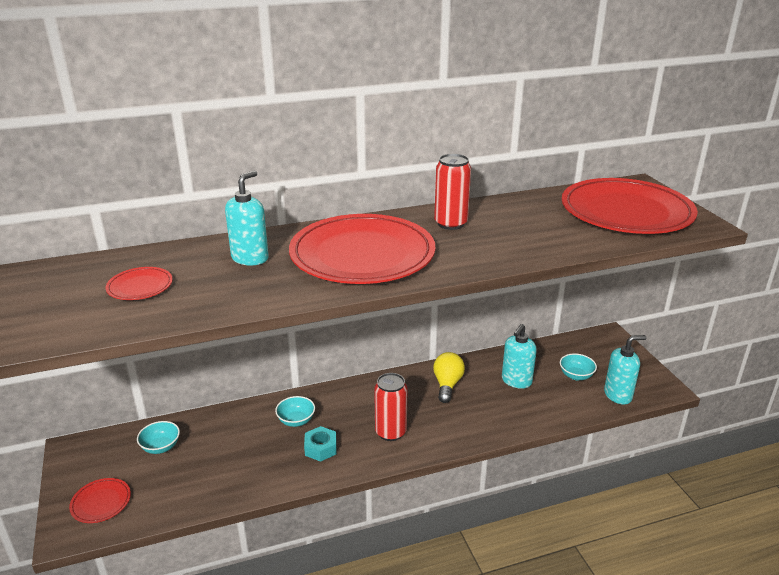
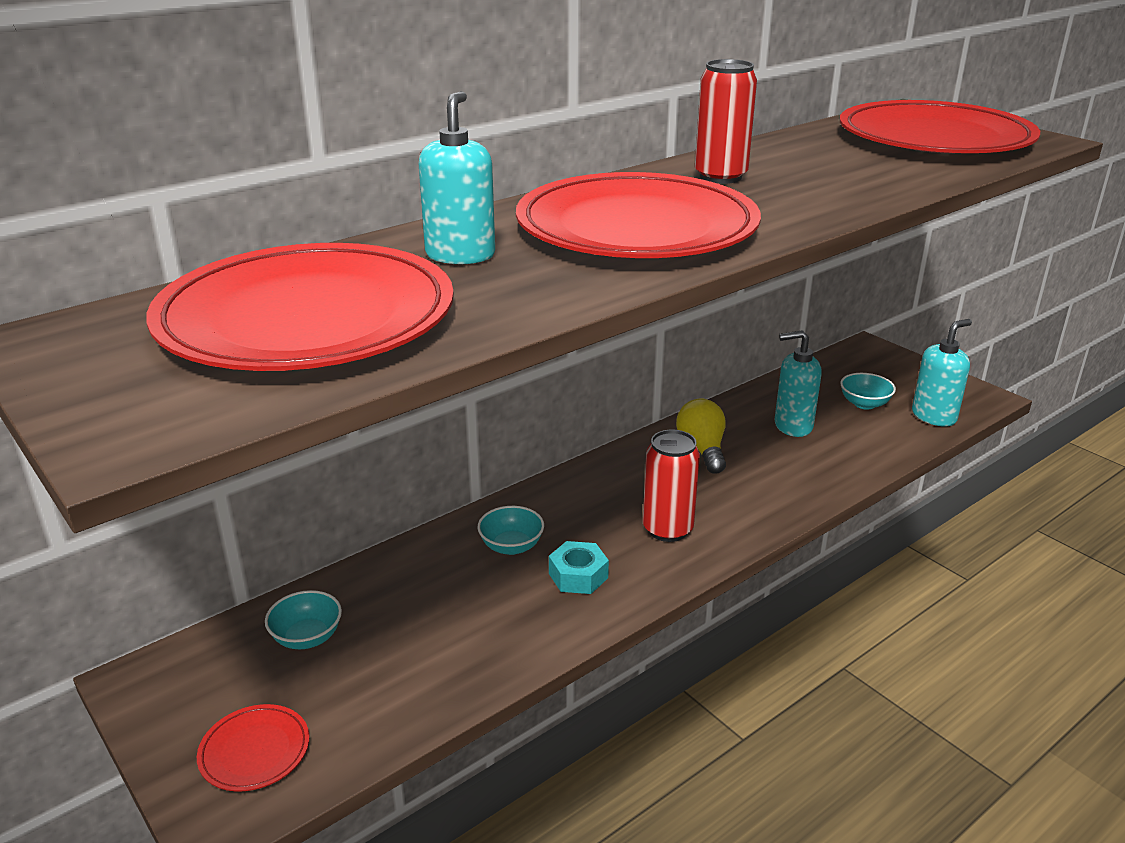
camera: 20 degrees left, 0 degrees up
(140, 286) = (307, 318): red plate -> red plate, size x2.45
(516, 381) = (792, 426): turquoise soap dispenser -> turquoise soap dispenser turned 75 degrees clockwise

